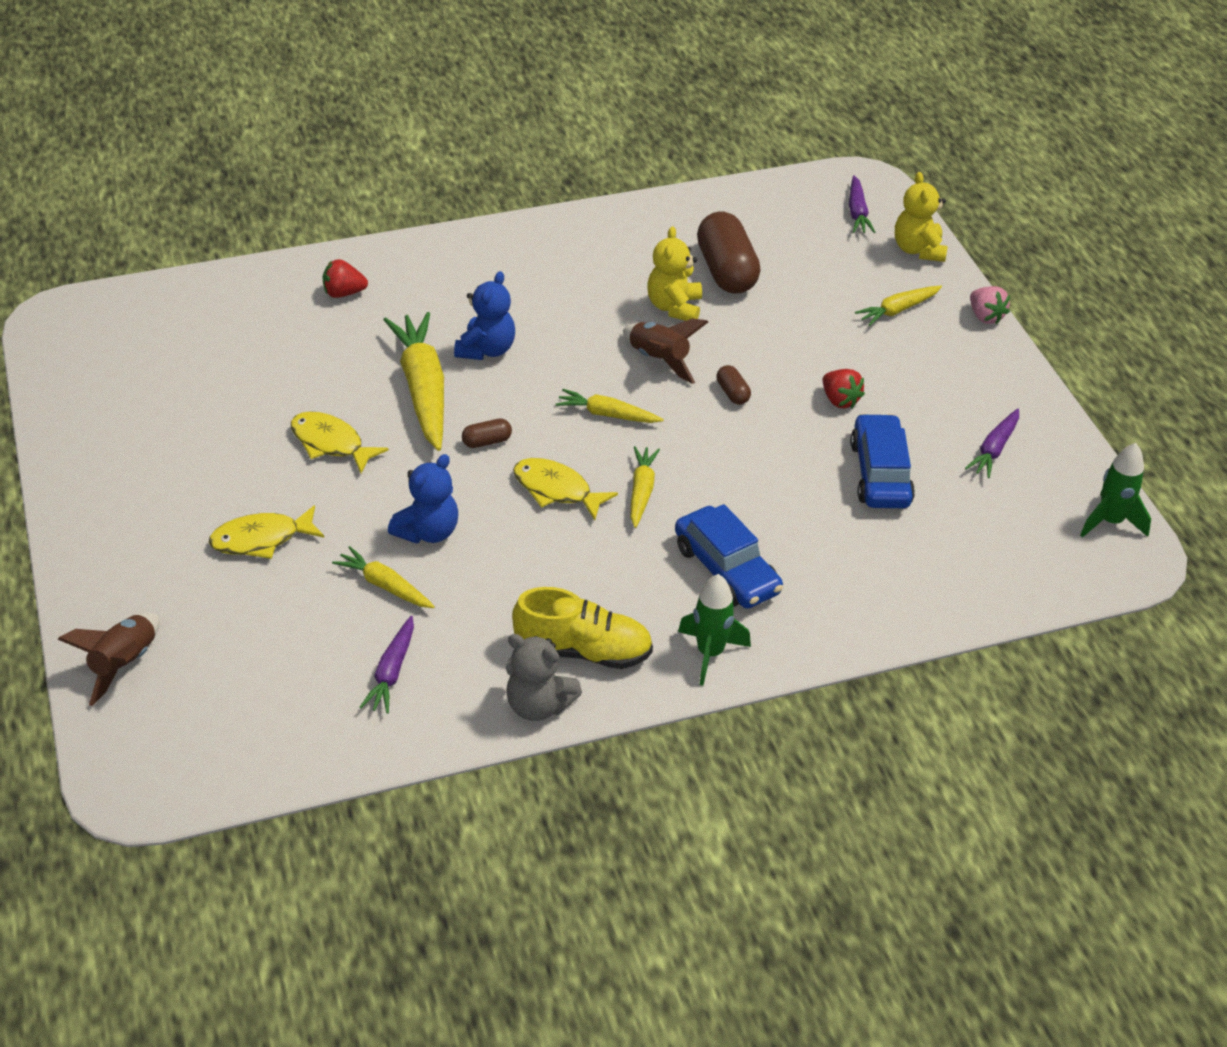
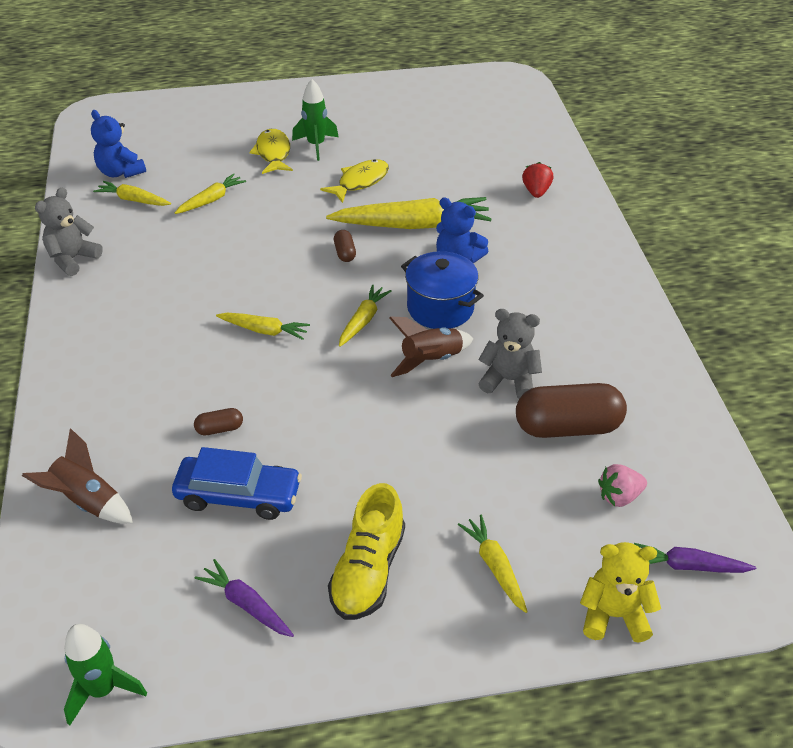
camera: 100 degrees right, 0 degrees up
(124, 664) = (187, 108): brown rocket -> brown rocket (87, 501)
(391, 672) = (133, 200): purple carrot -> yellow carrot
(428, 532) = (256, 220): blue teddy bear -> blue teddy bear (120, 172)
(556, 490) = (280, 284): yellow fish -> none
(574, 358) = (440, 308): none -> blue pot
(583, 651) = (110, 283): yellow shoe -> yellow shoe (368, 570)
(674, 307) = (509, 380): yellow teddy bear -> grey teddy bear
(710, 653) = (76, 348): green rocket -> green rocket (316, 145)
(726, 569) = (158, 369): blue car -> none
(732, 393) = (376, 404): brown capsule -> brown capsule (219, 429)
(840, 400) = (351, 484): red strawberry -> none
(985, 317) = (477, 657): pink strawberry -> pink strawberry (619, 496)

